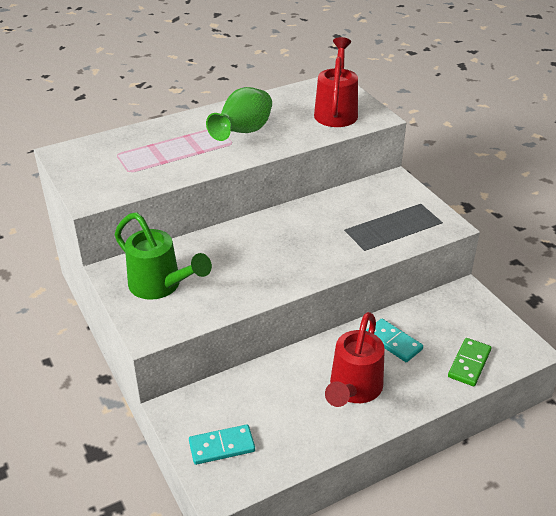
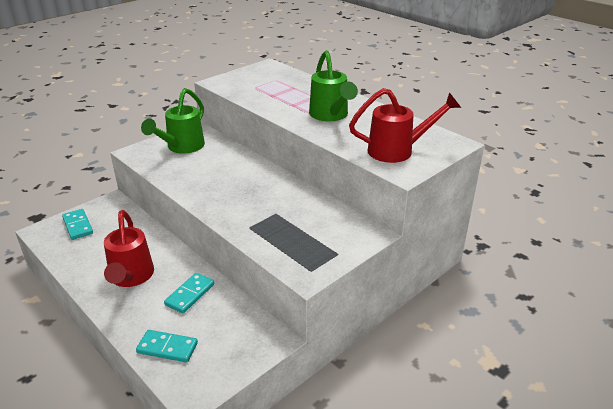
camera: 75 degrees right, 5 degrees down
(243, 133) = (330, 116): green vase -> green watering can
(353, 390) = (130, 278): red watering can -> red watering can turned 105 degrees counterclockwise
(469, 364) = (167, 348): green domino -> turquoise domino

